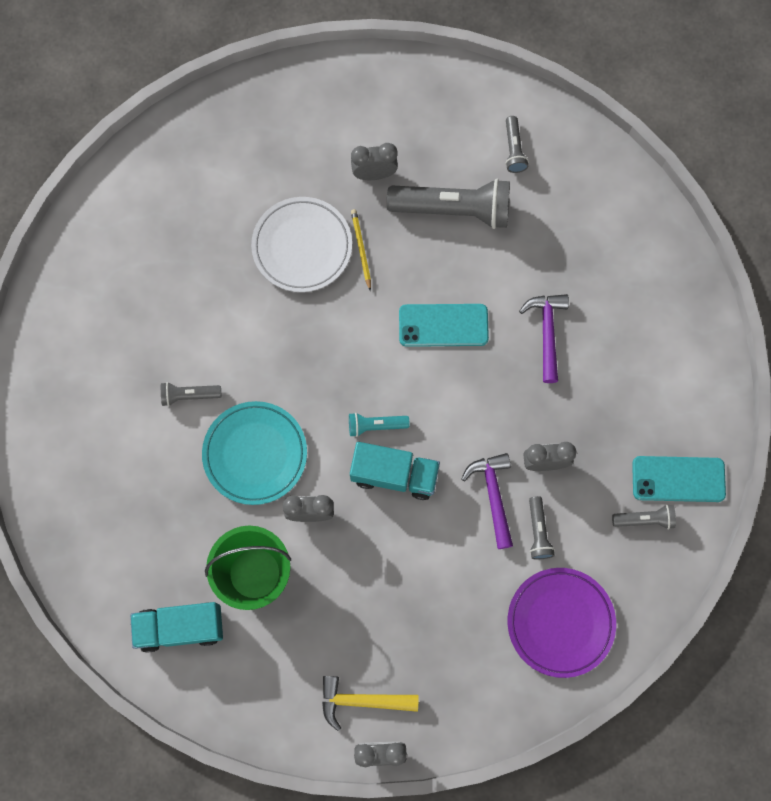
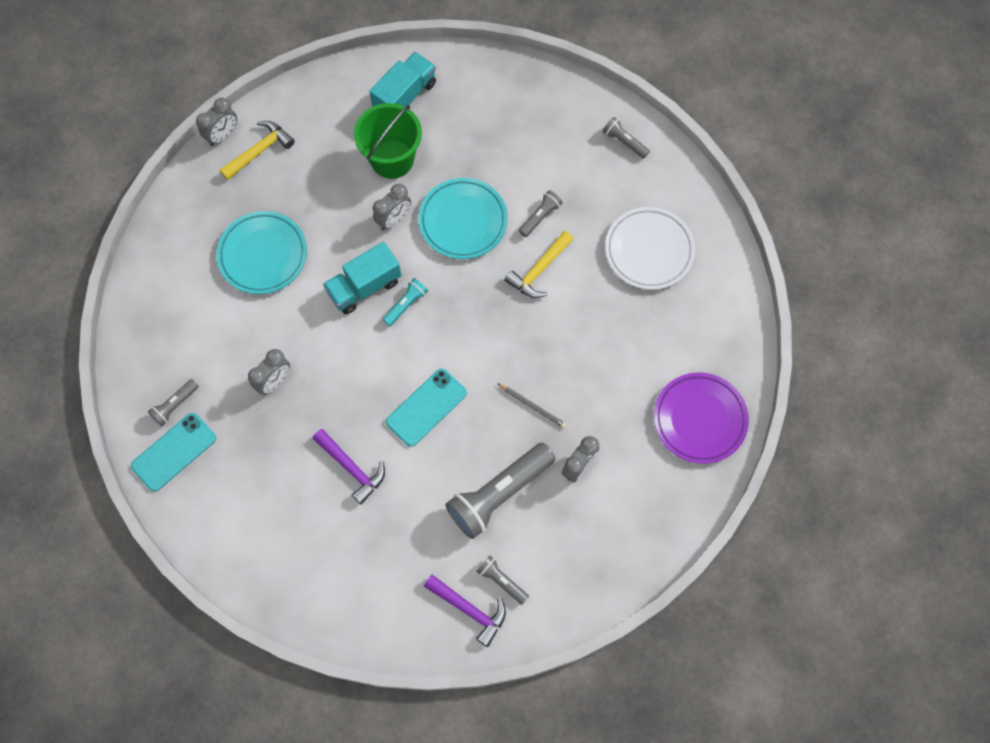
camera: 135 degrees right, 5 degrees down
(240, 351) = (539, 270): none -> yellow hammer
(302, 247) = (572, 371): white plate -> white plate (649, 250)
(361, 249) = (532, 406): yellow pencil -> grey pencil
(452, 589) = (263, 255): none -> turquoise plate
(493, 495) = (289, 331): purple hammer -> purple hammer (469, 610)
(538, 532) = (239, 335): grey flashlight -> grey flashlight (624, 142)
(560, 622) = (176, 295): purple plate -> purple plate (699, 419)

